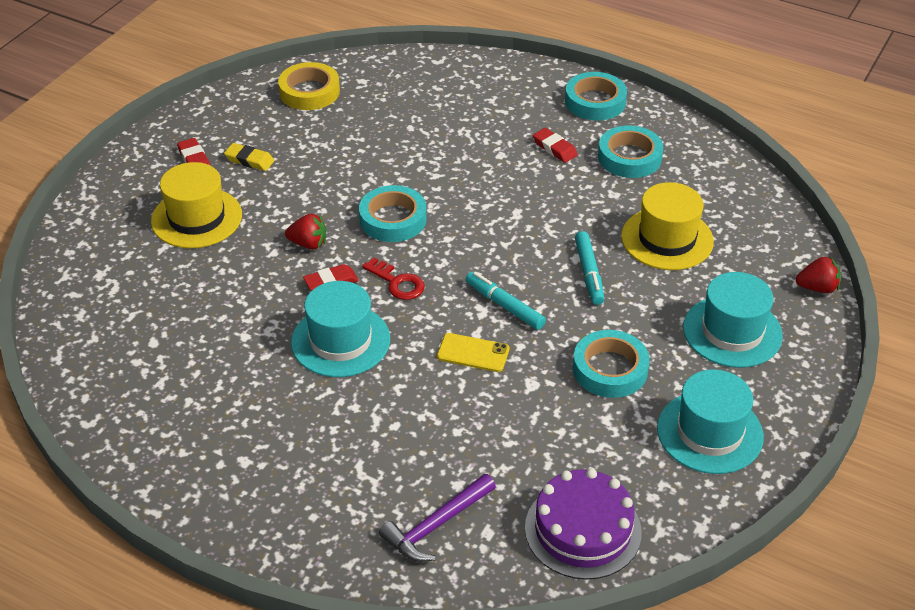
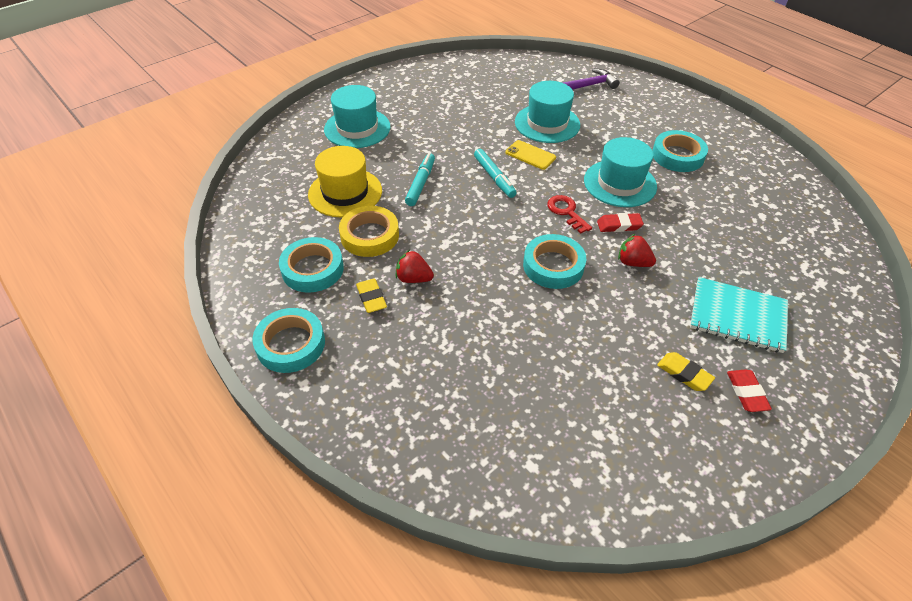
camera: 160 degrees left, 5 degrees up
(196, 218) = (737, 316): yellow hat -> turquoise notebook
(309, 92) = (603, 466): yellow tape -> yellow tape (370, 236)
(554, 148) = (371, 298): red eraser -> yellow eraser
(583, 530) = (511, 70): purple cake -> none
(610, 369) = (448, 127): turquoise tape -> turquoise tape (677, 156)
(709, 432) = (416, 89): turquoise hat -> turquoise hat (547, 123)
(817, 288) = (278, 138): red strawberry -> red strawberry (413, 278)

